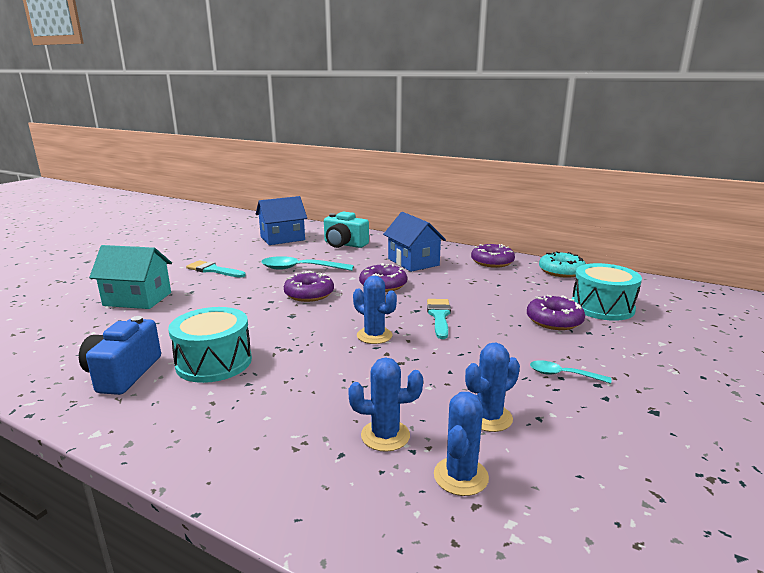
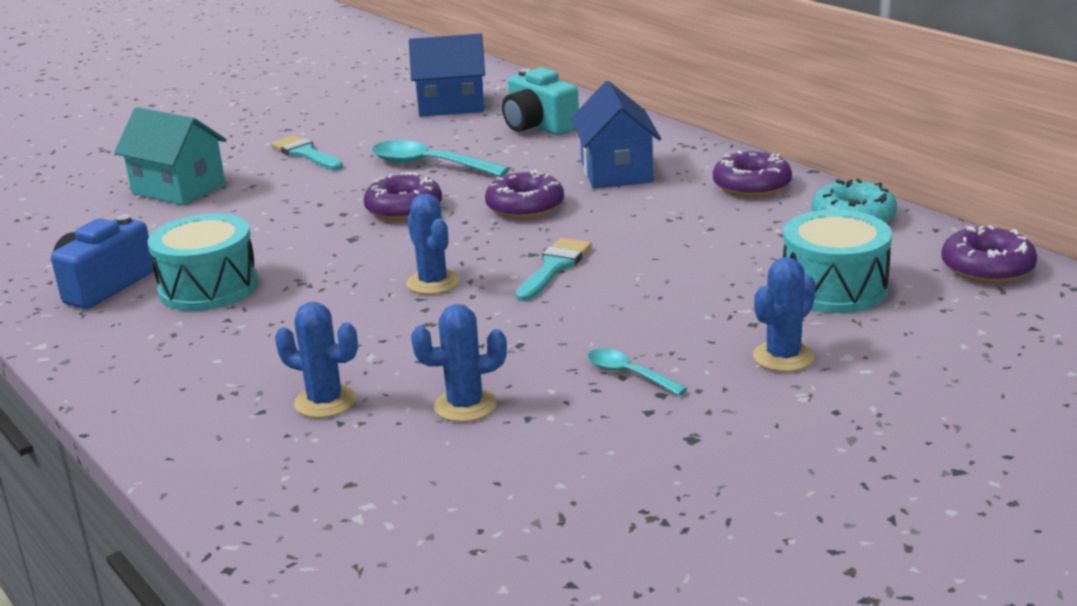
camera: 25 degrees right, 5 degrees up
(461, 476) = (364, 456): blue cactus -> blue cactus (783, 357)
(554, 320) = (722, 298): purple donut -> purple donut (987, 268)

